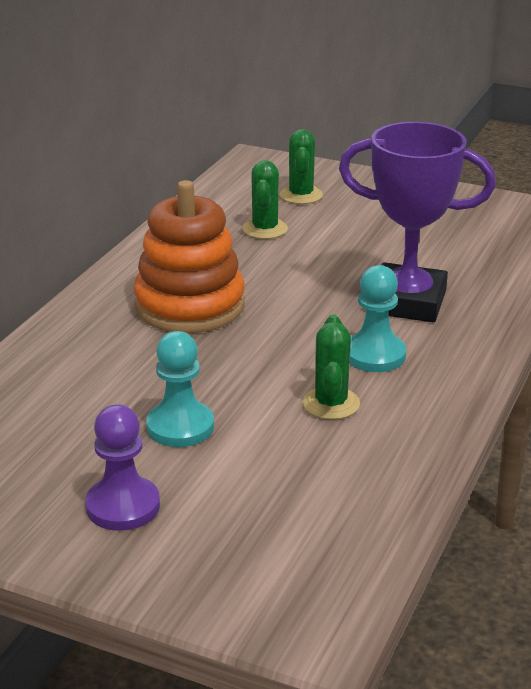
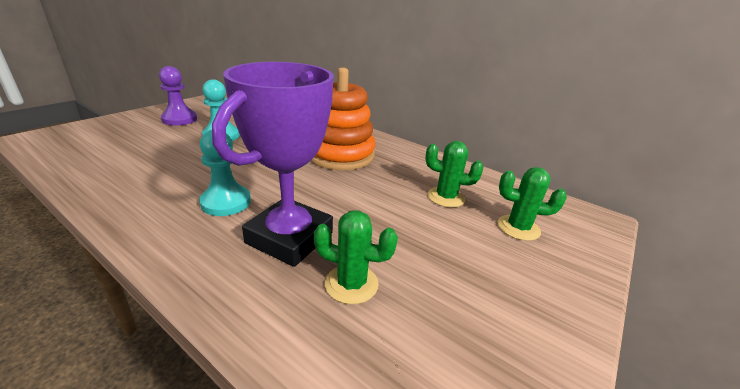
camera: 100 degrees right, 0 degrees up
(331, 403) = (190, 175): green cactus -> green cactus (351, 284)

